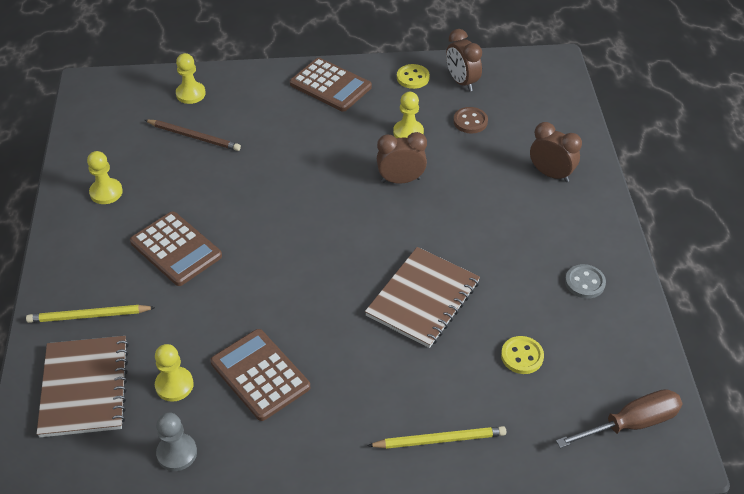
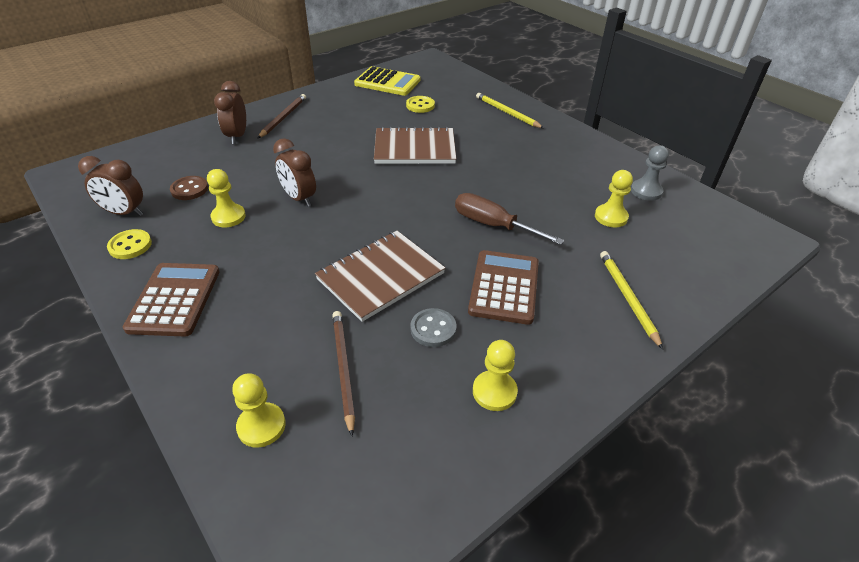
camera: 125 degrees left, 5 degrees down
(84, 388) = (675, 258): brown notebook -> brown notebook (380, 276)
(89, 316) = (627, 298): yellow pencil -> yellow pencil turned 150 degrees counterclockwise
(260, 375) = (553, 185): brown calculator -> none
(462, 82) = (124, 213): brown clock -> brown clock turned 75 degrees clockwise
(572, 220) = (283, 117): none -> brown pencil
(584, 282) = (339, 101): grey button -> grey button (433, 329)
(614, 355) = (387, 82): none -> yellow calculator
(631, 423) = (427, 70): brown screwdriver -> brown screwdriver (493, 225)

